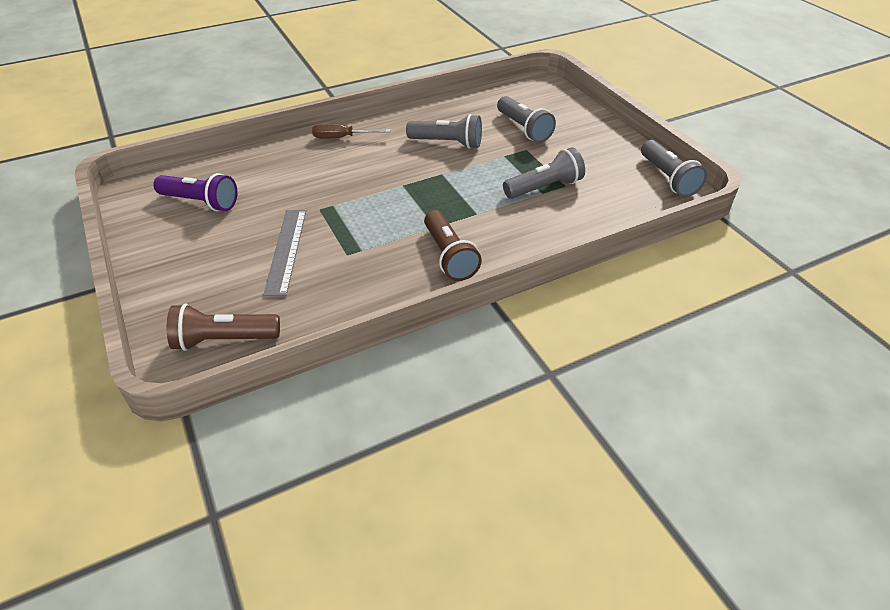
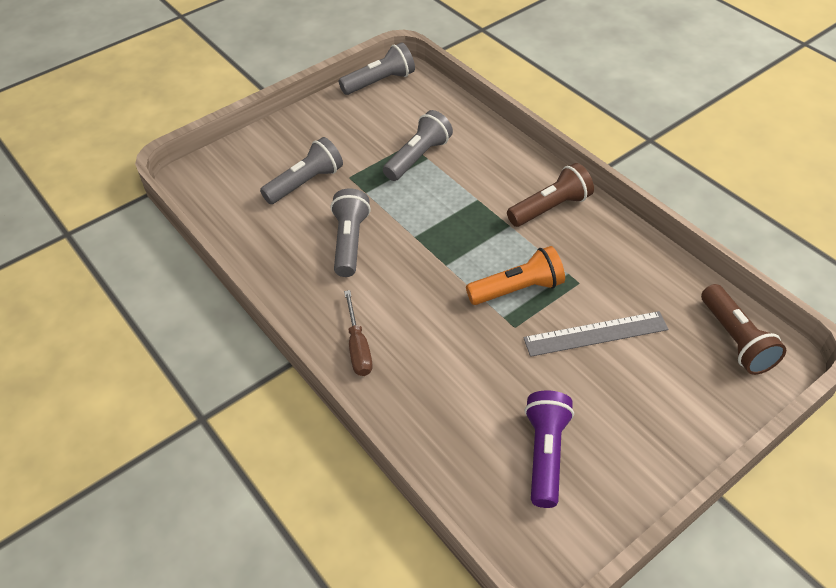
camera: 100 degrees left, 5 degrees up
(357, 217) = (517, 289): none -> orange flashlight
(544, 187) = (418, 157): grey flashlight -> grey flashlight turned 75 degrees clockwise

